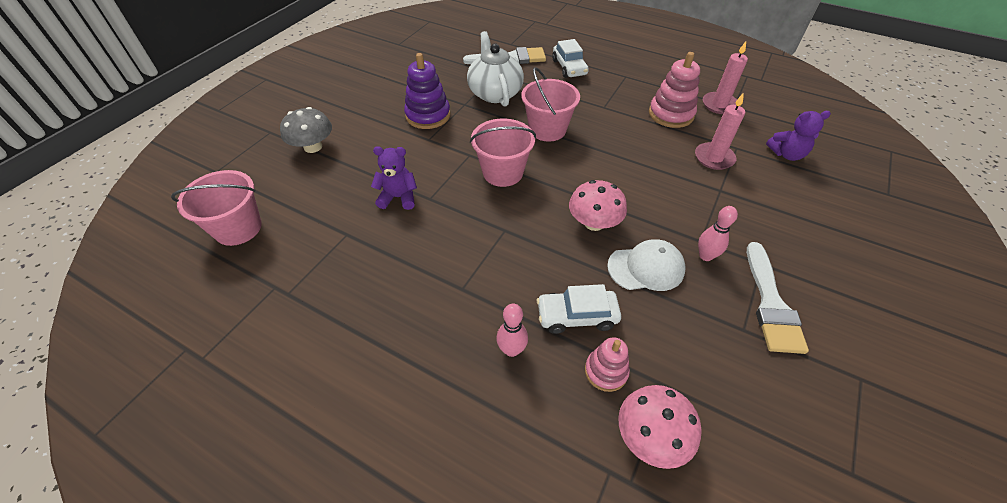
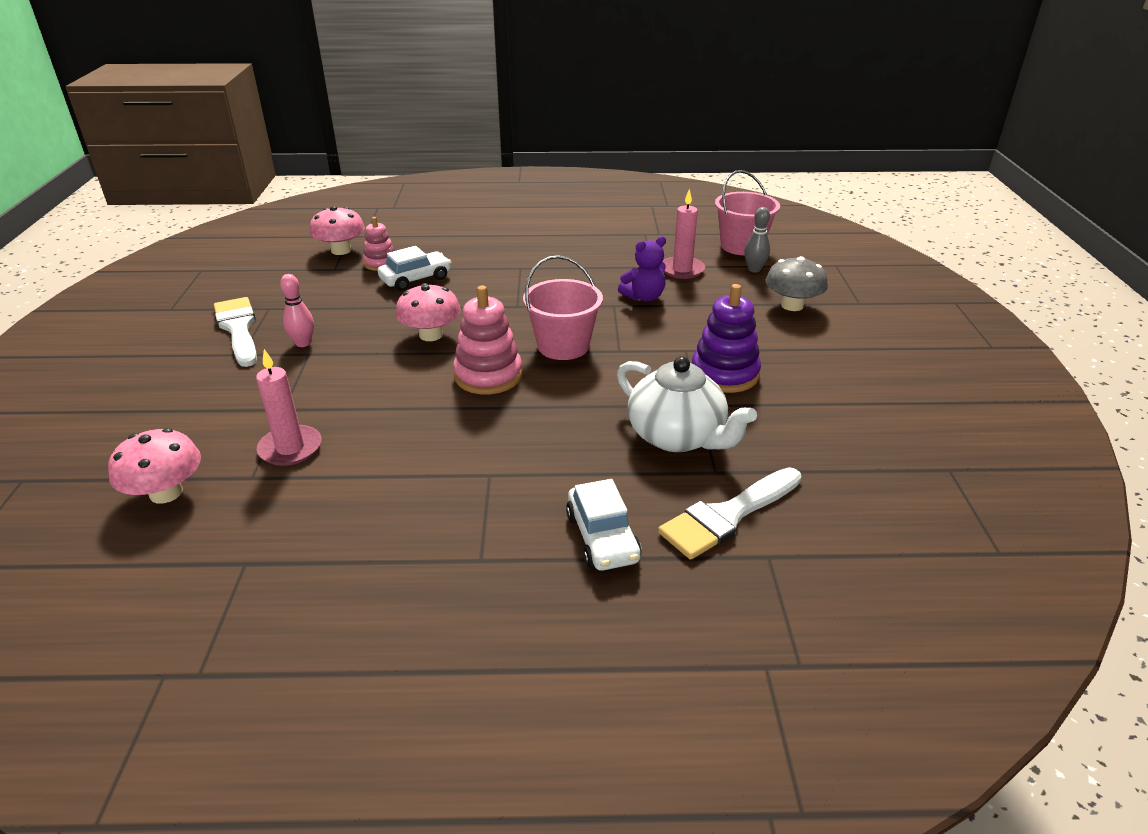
camera: 150 degrees right, 15 degrees down
(278, 193) = (754, 269): none -> grey bowling pin
(511, 350) = (456, 254): pink bowling pin -> none
(547, 129) = (551, 409): pink bucket -> none
(569, 67) = (602, 537): white car -> white car turned 150 degrees counterclockwise
(646, 268) = (364, 319): white cap -> none
(671, 114) = (368, 501): pink stacking toy -> pink stacking toy (488, 376)
(719, 105) = (275, 556): pink candle -> pink candle (682, 270)
(786, 154) = (166, 493): purple teddy bear -> pink mushroom

